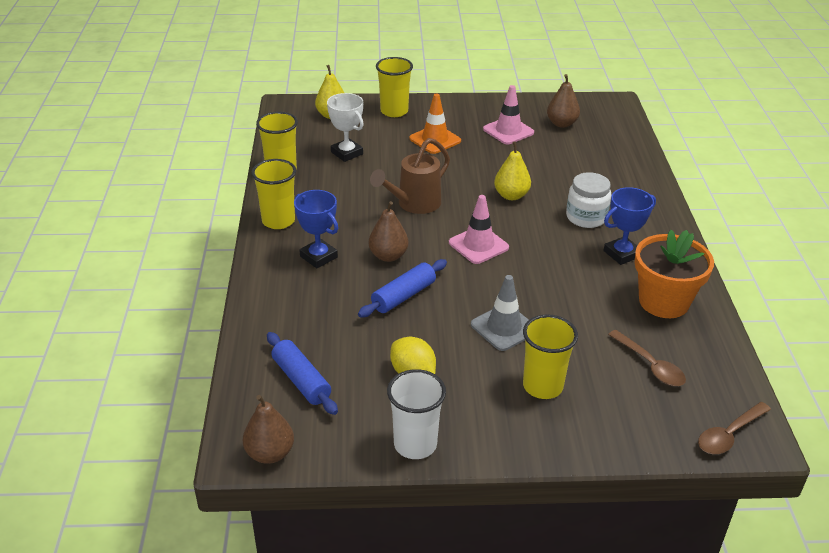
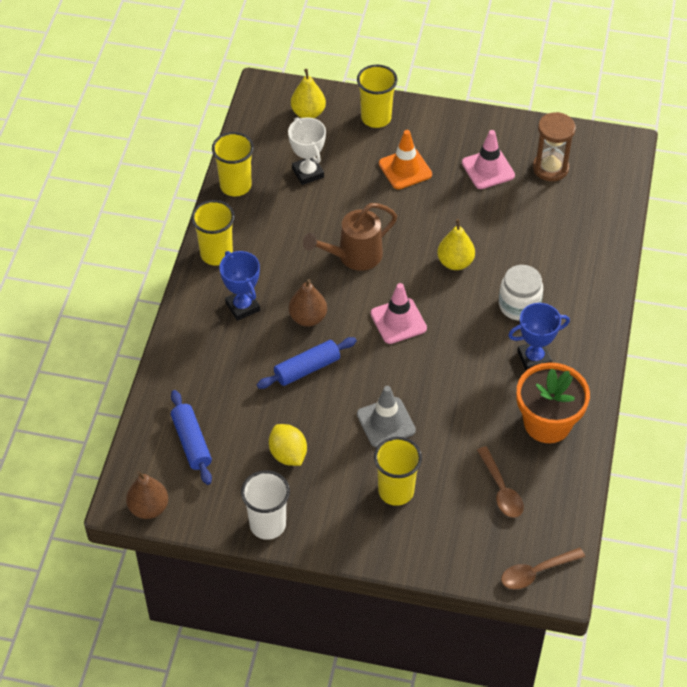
camera: 15 degrees right, 15 degrees up
(561, 124) = (550, 168): brown pear -> brown hourglass

